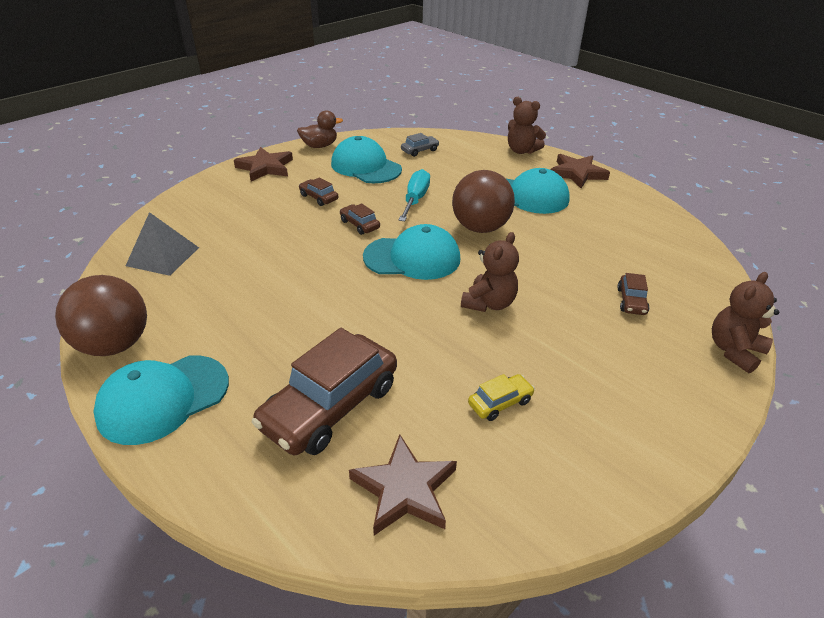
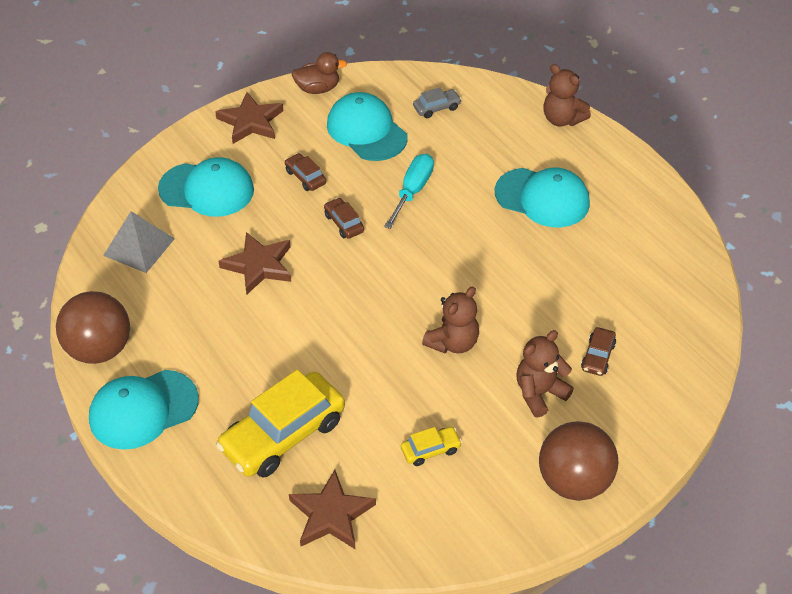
camera: 10 degrees right, 10 degrees up
(330, 406) = (283, 435): brown car -> yellow car
(412, 258) = (390, 276): turquoise cap -> turquoise cap (207, 189)
(480, 228) = (473, 241): brown ball -> brown ball (574, 481)
(577, 173) = (615, 166): brown star -> brown star (259, 265)
(734, 351) = (672, 425): brown teddy bear -> brown teddy bear (539, 393)

